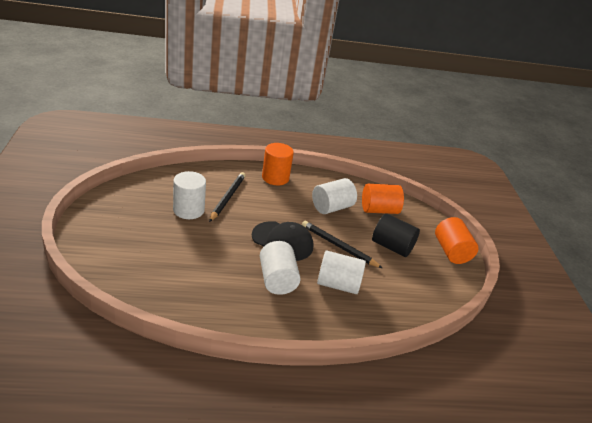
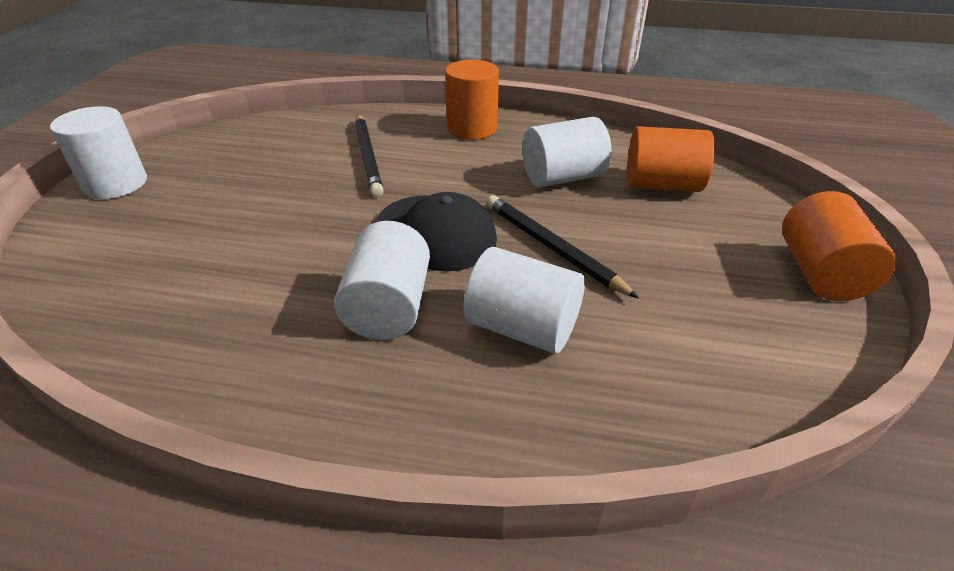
camera: 20 degrees right, 5 degrees up
(188, 210) = (287, 173): white cylinder -> white cylinder (116, 184)
(227, 198) = (368, 156): black pencil -> black pencil turned 135 degrees clockwise
(392, 246) = (674, 255): black cylinder -> none

